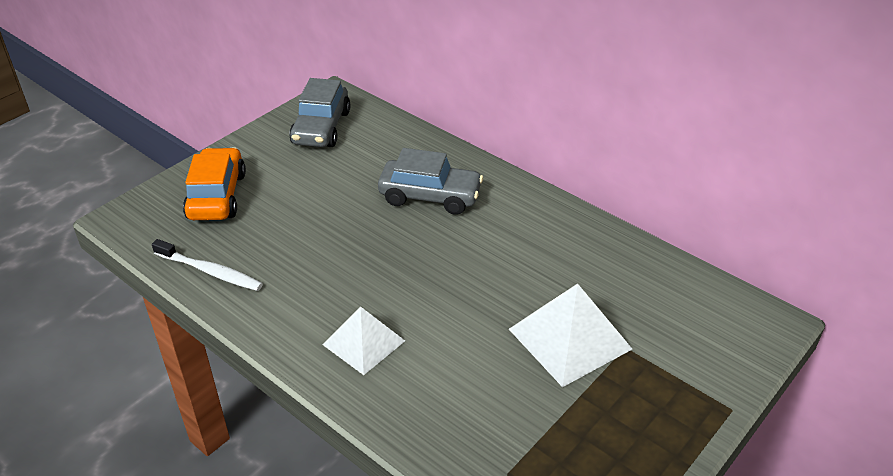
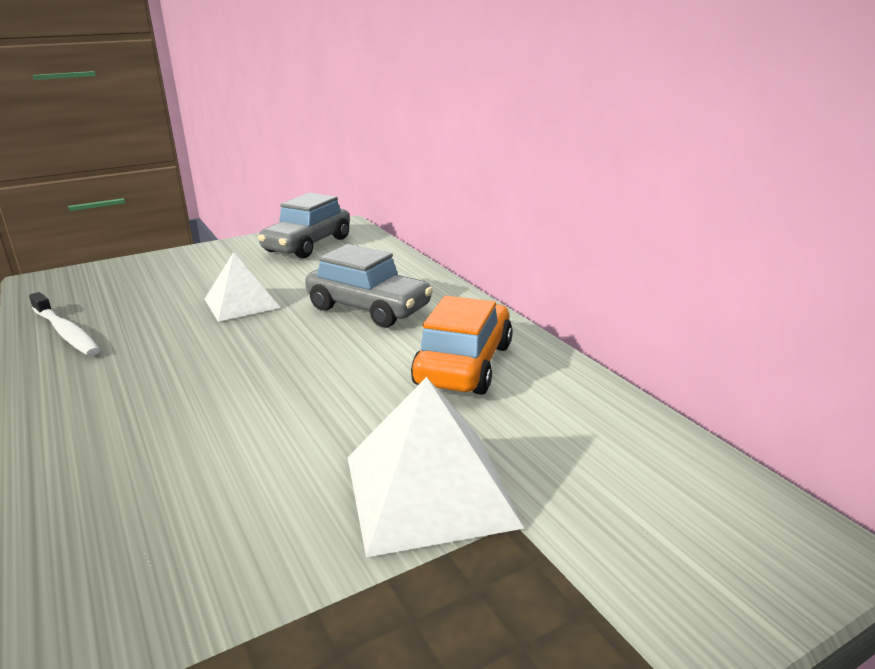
camera: 20 degrees right, 15 degrees down
(217, 196) = (150, 277): orange car -> orange car (464, 364)
(363, 342) = (144, 431): white pyramid -> white pyramid (241, 303)

